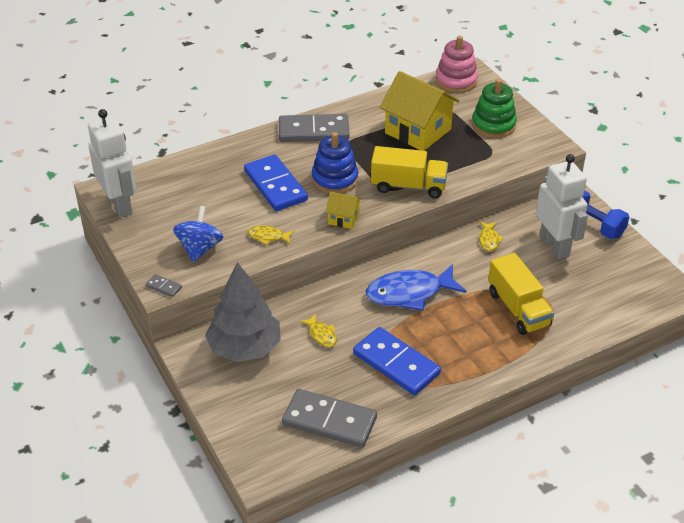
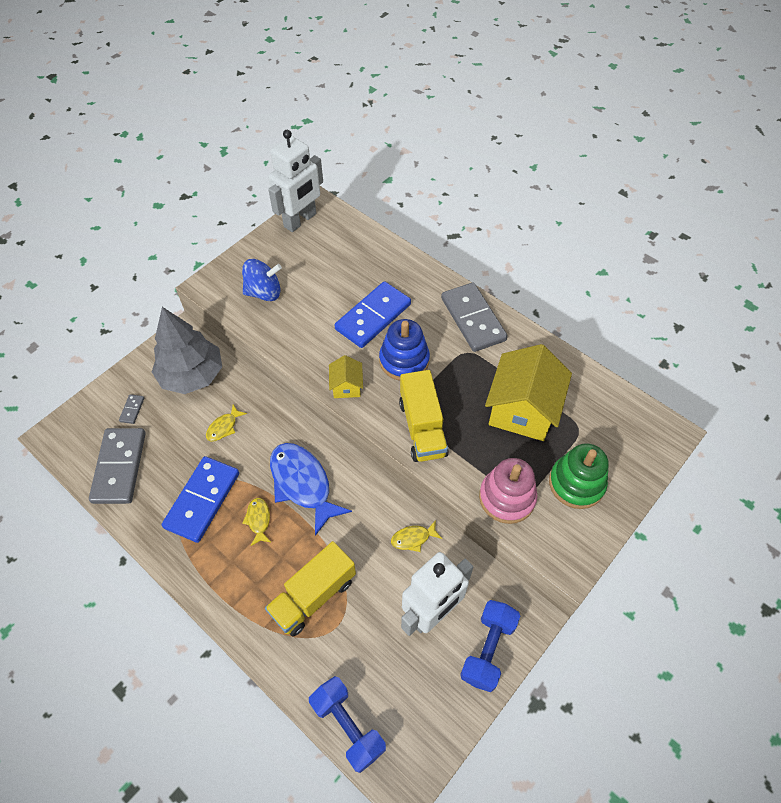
camera: 70 degrees right, 15 degrees up
(164, 287) = (208, 286): grey domino -> grey domino (132, 410)
(268, 237) = (297, 335): yellow fish -> yellow fish (258, 520)
(456, 81) = (641, 421): pink stacking toy -> pink stacking toy (507, 498)
(629, 312) = (348, 726): none -> blue dumbbell

